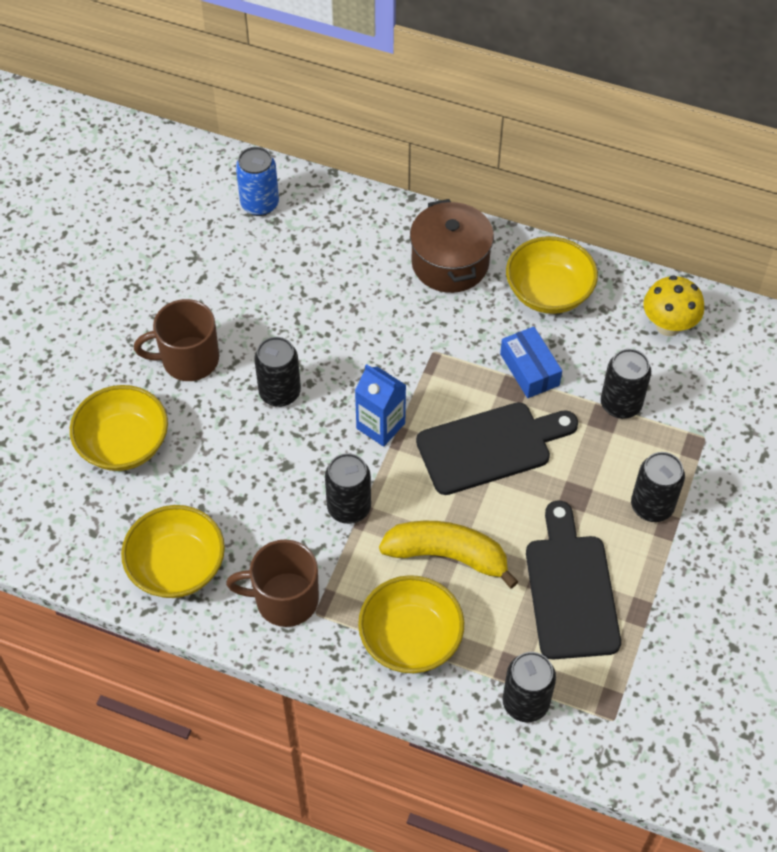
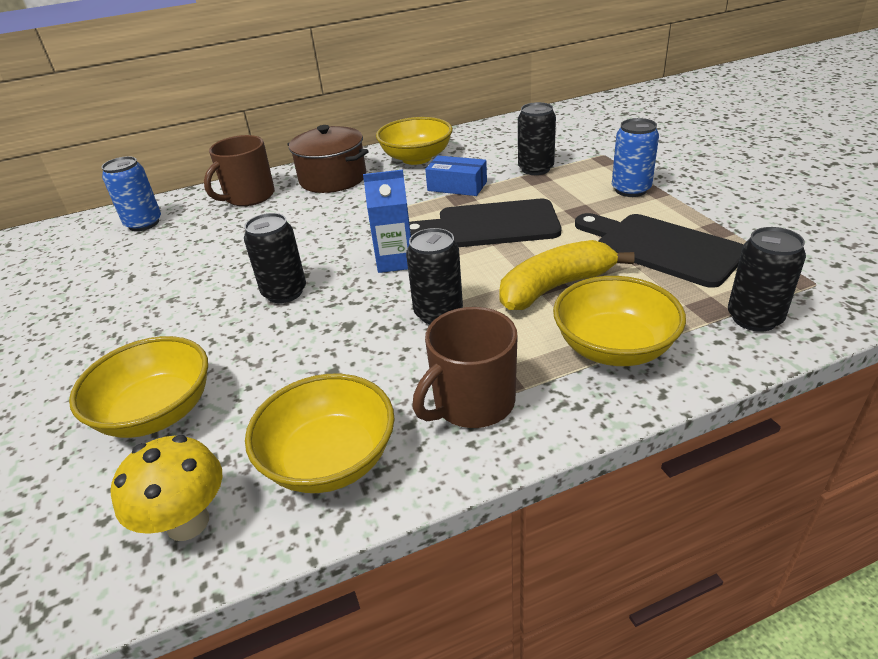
camera: 40 degrees left, 20 degrees down
(188, 359) = (169, 323): brown mug -> brown mug (249, 197)
(490, 447) = (490, 225): black cutting board -> black cutting board turned 120 degrees counterclockwise
(652, 506) = (631, 190): black can -> blue can
(668, 326) = (506, 135): yellow mushroom -> yellow mushroom (188, 522)

